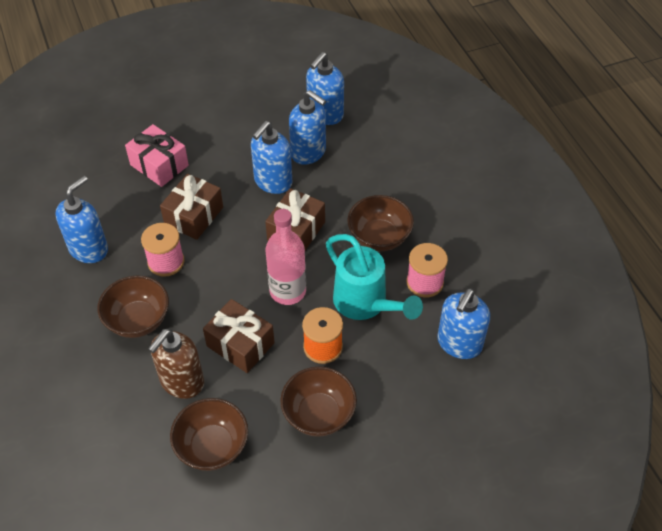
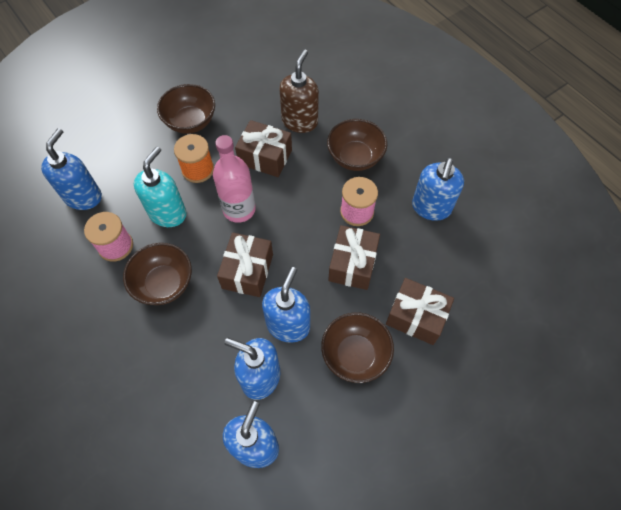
camera: 165 degrees right, 10 degrees up
(159, 165) = (416, 317): pink gift -> brown gift
(212, 446) = (261, 87): brown bowl -> brown bowl (355, 355)
(365, 304) = (168, 213): turquoise watering can -> turquoise soap dispenser

